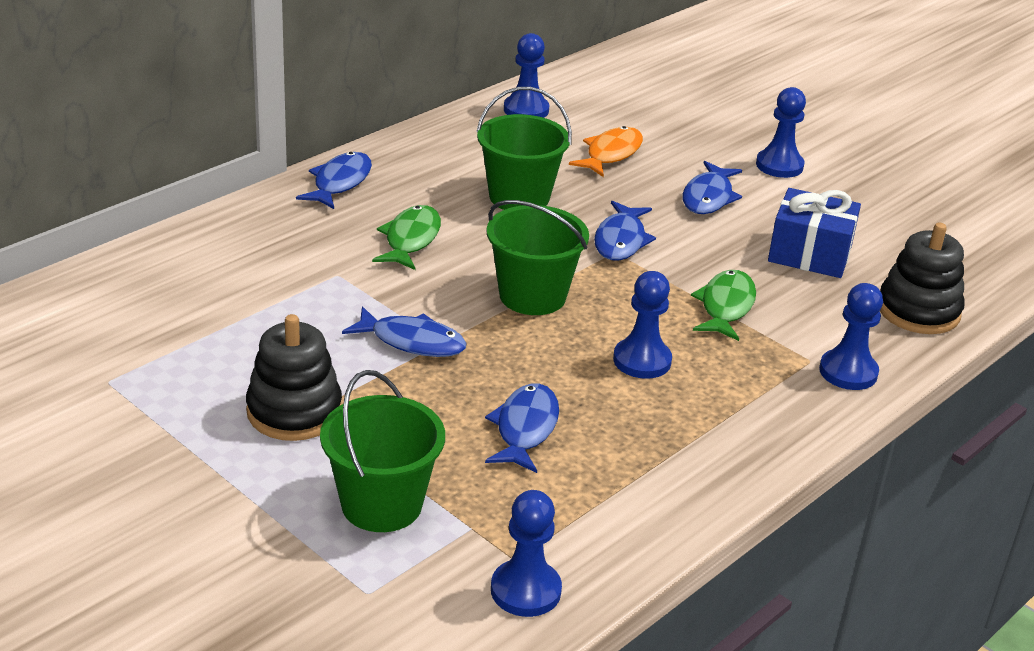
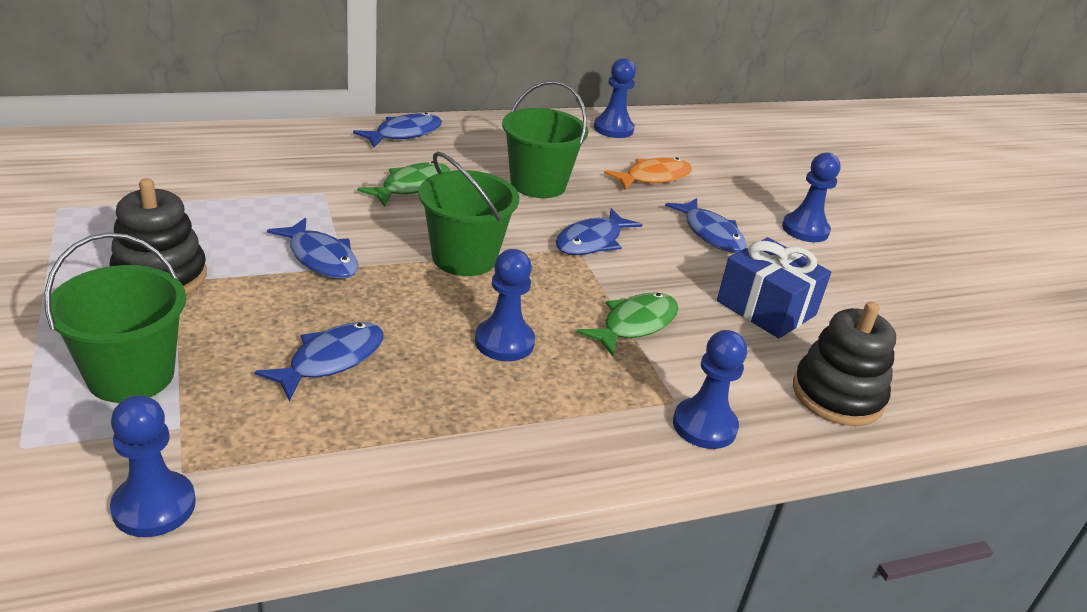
camera: 25 degrees right, 0 degrees up
(708, 197) = (710, 233): blue fish -> blue fish turned 75 degrees counterclockwise

